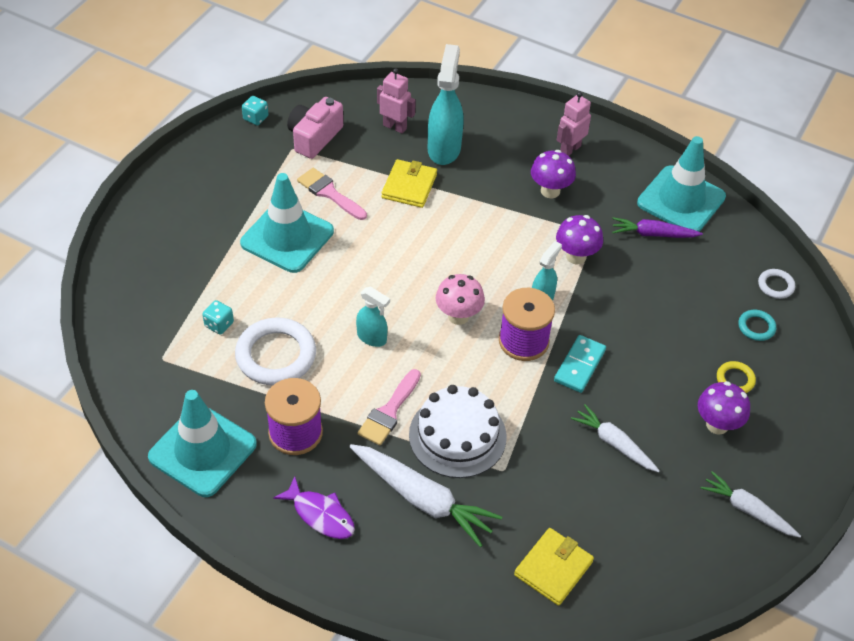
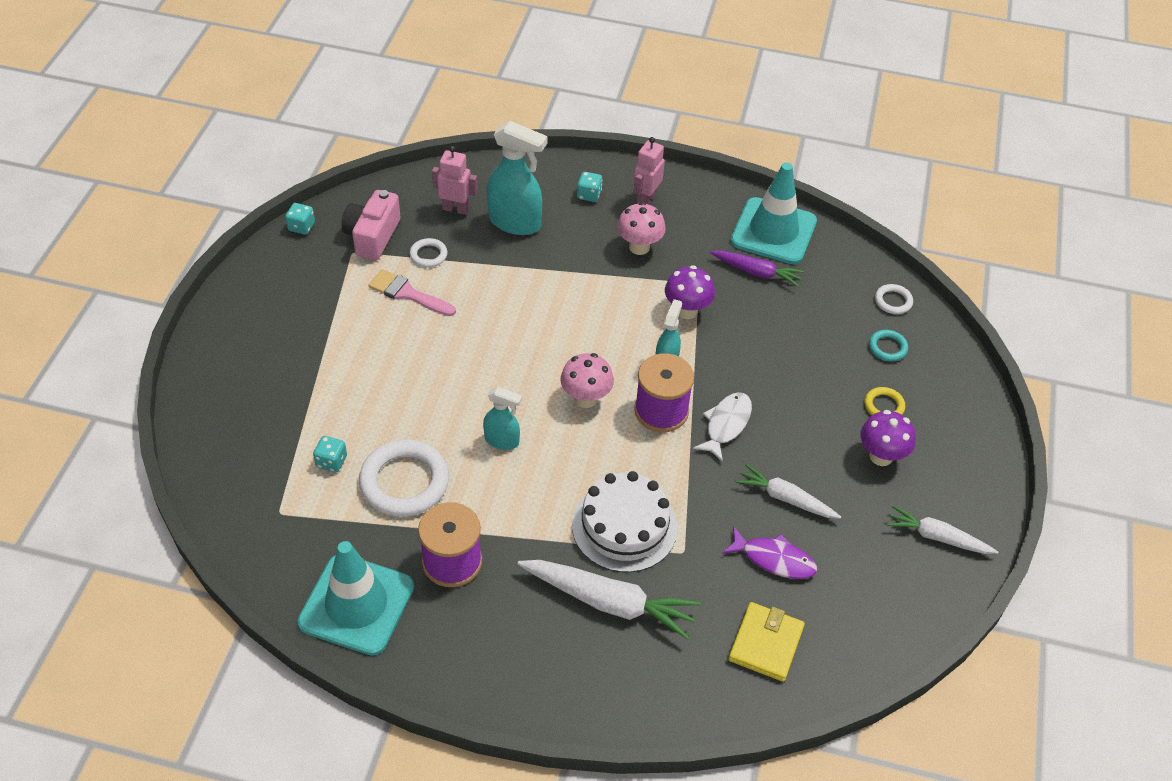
camera: 15 degrees left, 0 degrees up
(287, 237) = (377, 350): turquoise traffic cone -> none
(320, 515) = (506, 644): purple fish -> purple fish (774, 559)
(358, 163) = (428, 255): none -> white ring
(389, 412) = (545, 516): pink brush -> none
(409, 186) = (491, 270): yellow wallet -> none
(444, 148) = (515, 223): turquoise spray bottle -> turquoise spray bottle turned 120 degrees clockwise
(519, 136) = (589, 195): none -> turquoise dice
(550, 191) = (639, 247): purple mushroom -> pink mushroom
(579, 365) = (726, 424): turquoise domino -> white fish
(653, 234) = (756, 272): purple carrot -> purple carrot turned 150 degrees counterclockwise

